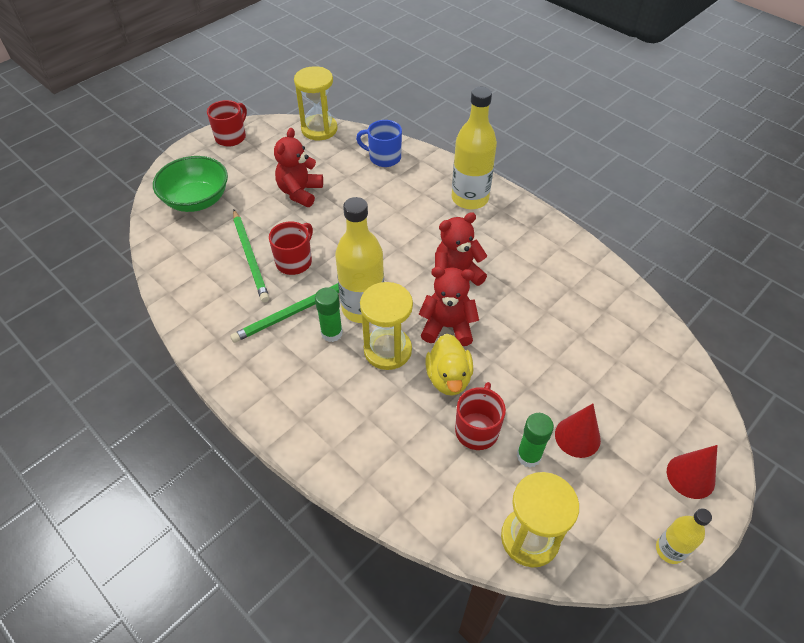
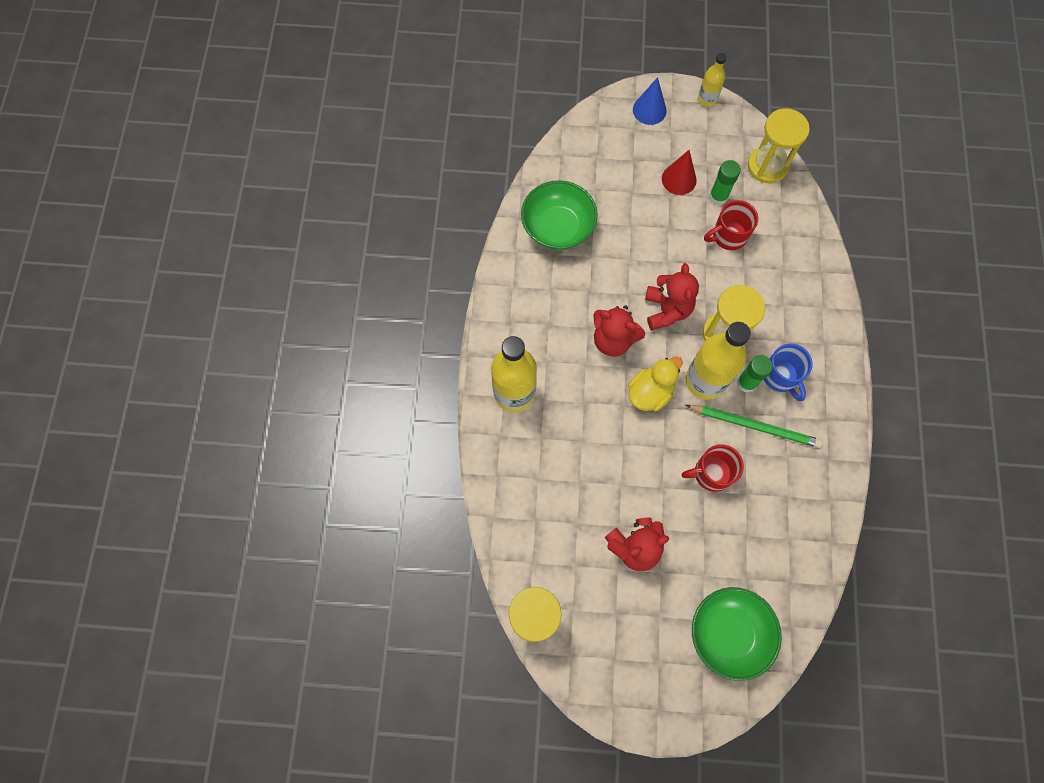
camera: 130 degrees left, 20 degrees up
(231, 137) = (622, 699): red mug -> none
(250, 257) = (740, 513): green pencil -> none
(384, 157) = (522, 513): blue mug -> blue mug (780, 376)
(447, 327) = (667, 310): red teddy bear -> red teddy bear turned 150 degrees counterclockwise
(448, 378) = (708, 278): yellow duck -> yellow duck (650, 392)
(595, 307) = (558, 228): none -> green bowl
(690, 476) = (649, 110): red cone -> blue cone

